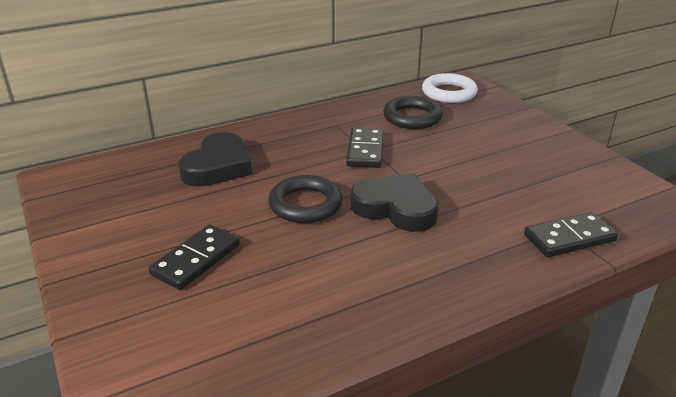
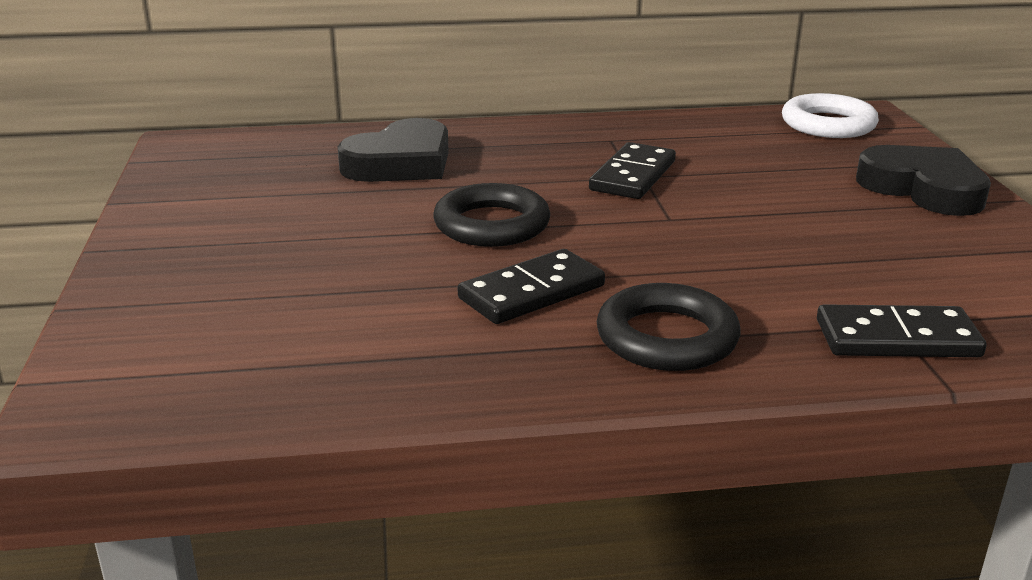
camera: 20 degrees right, 5 degrees down
(196, 260) = (291, 260): black domino -> black domino (532, 292)
(395, 208) = (627, 251): black heart -> black heart (923, 189)
(412, 117) = (741, 146): black ring -> black ring (666, 337)

